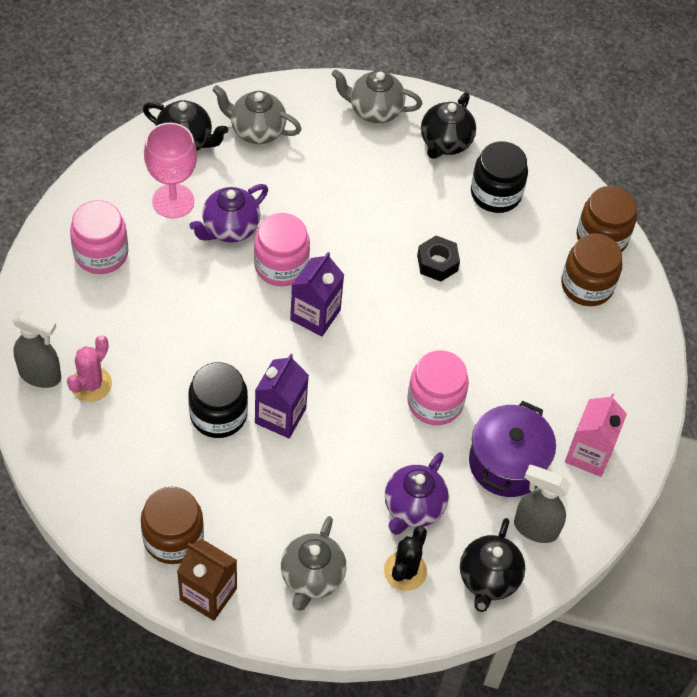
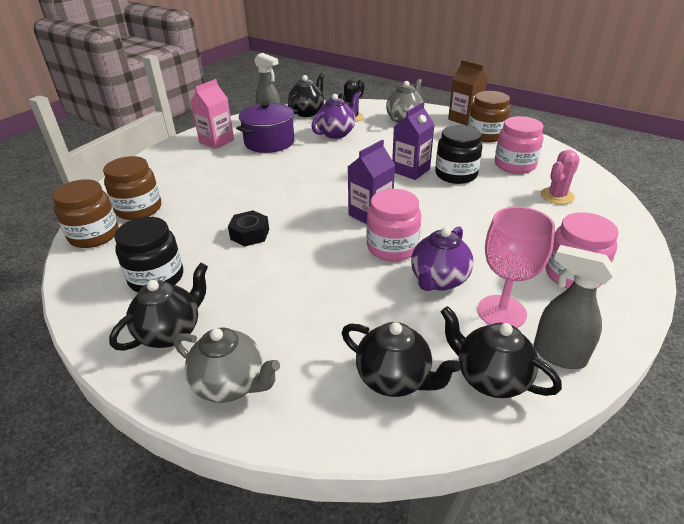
camera: 160 degrees left, 20 degrees down
(40, 375) = (601, 204): grey spray bottle -> grey spray bottle (558, 355)
(230, 228) = (438, 280): purple teapot -> purple teapot turned 150 degrees clockwise
(256, 131) = (394, 379): grey teapot -> black teapot
(435, 402) = (299, 167): pink jar -> pink jar (514, 165)

